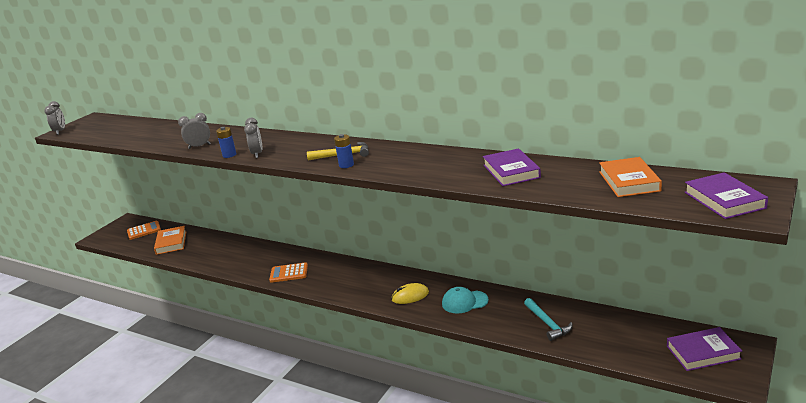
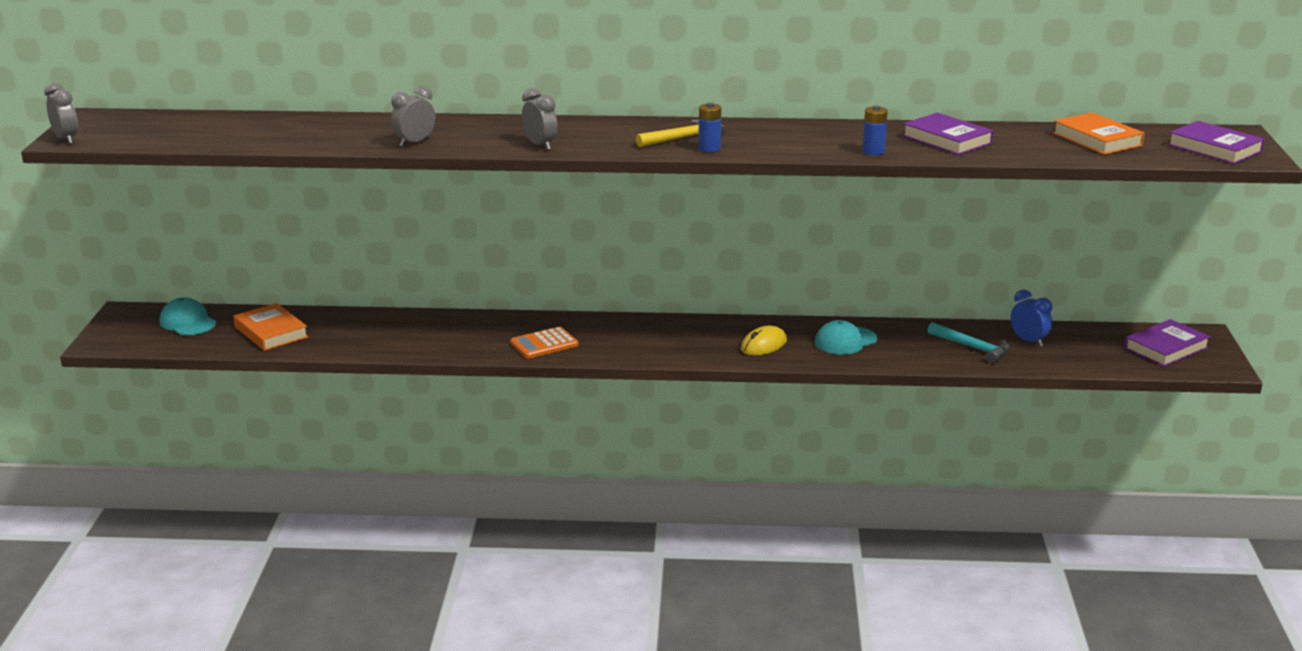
camera: 30 degrees left, 0 degrees up
(144, 231) = (188, 322): orange calculator -> turquoise cap
(229, 155) = (493, 150): blue battery -> blue battery (873, 152)
(594, 325) = (1028, 341): none -> blue clock

